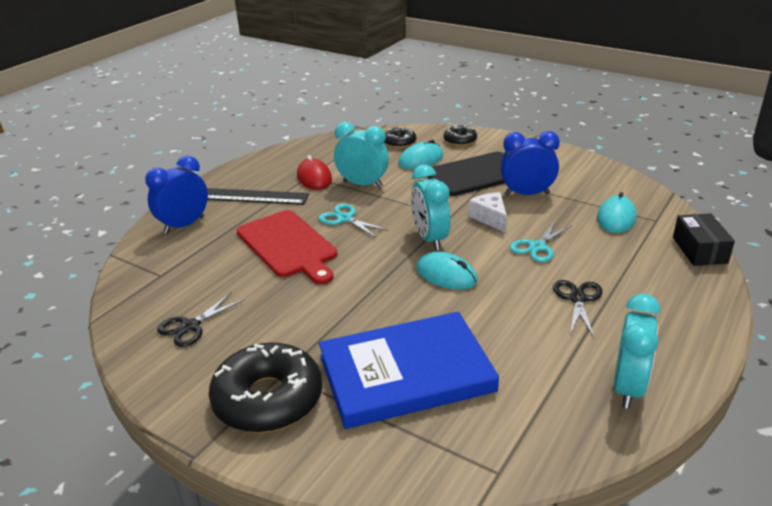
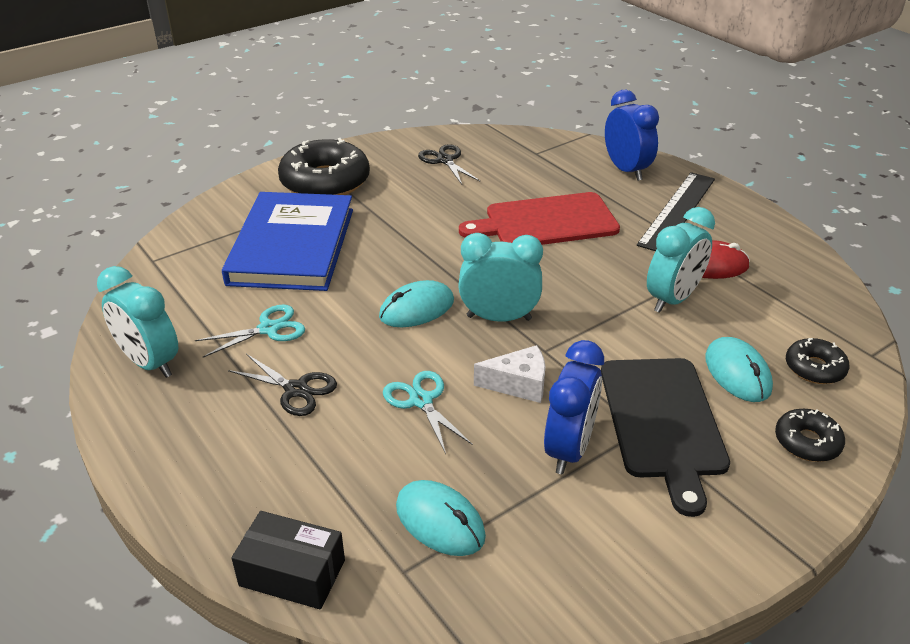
camera: 110 degrees right, 5 degrees up
(345, 219) = (585, 267): turquoise scissors -> turquoise scissors (269, 329)

